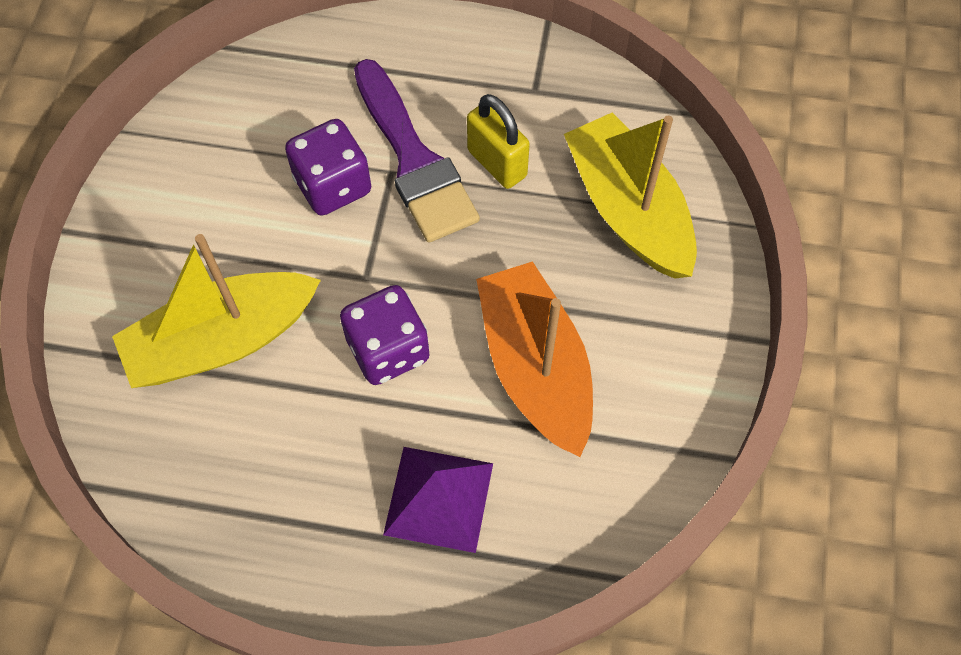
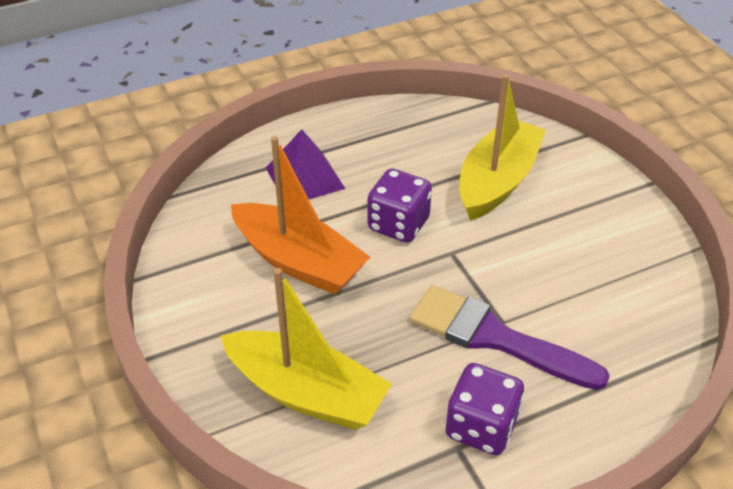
camera: 145 degrees right, 20 degrees down
(333, 185) = (530, 291): purple dice -> purple dice (481, 427)
(497, 163) = (434, 370): yellow padlock -> none

